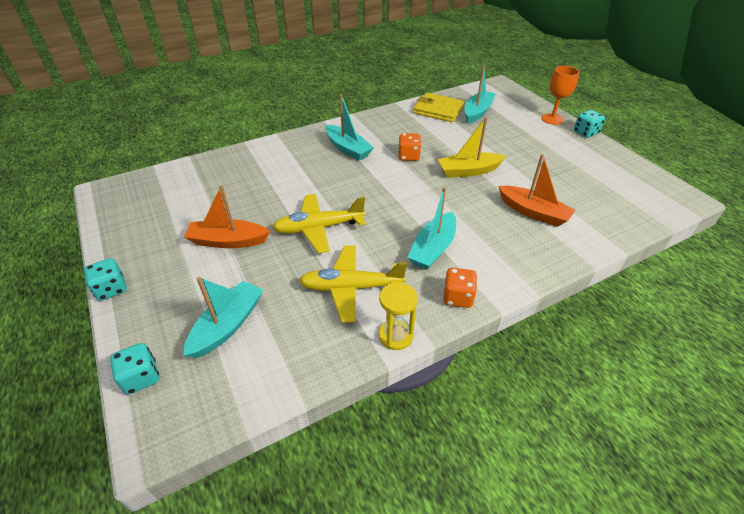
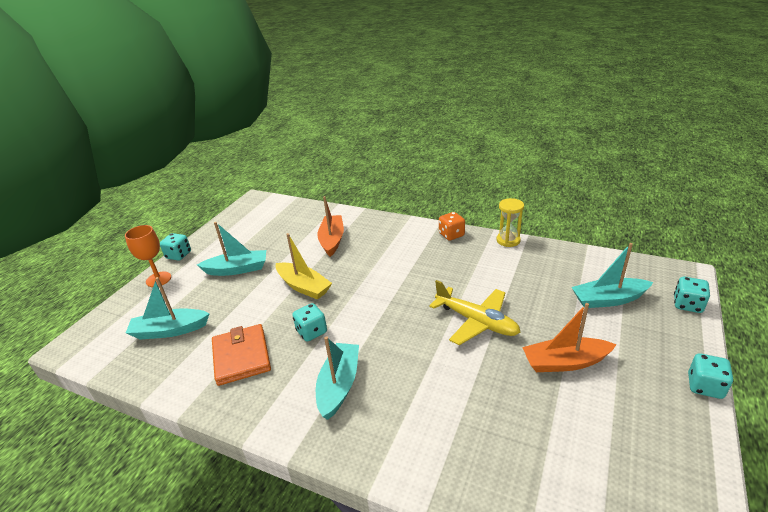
camera: 125 degrees left, 10 degrees down
(228, 241) = (565, 362): orange boat -> orange boat turned 120 degrees clockwise
(351, 288) = (503, 272): yellow plane -> none
(408, 156) = (311, 332): orange dice -> turquoise dice
(418, 127) = (241, 357): none -> orange wallet
(433, 248) = (423, 260): turquoise boat -> turquoise boat (237, 269)
(438, 110) = (182, 362): yellow wallet -> none

